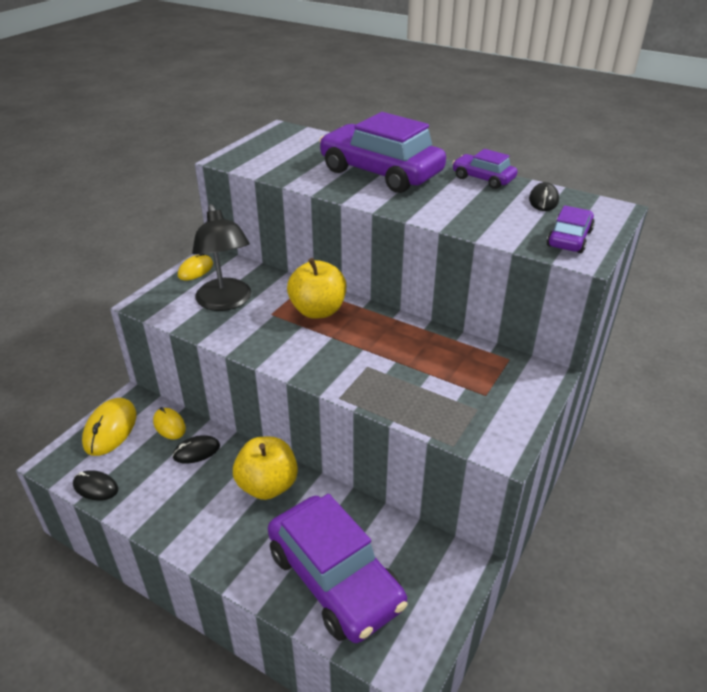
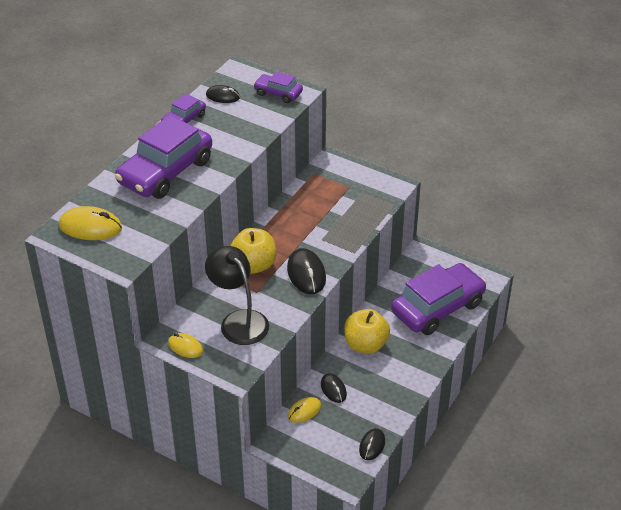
camera: 90 degrees left, 5 degrees up
(110, 429) = (309, 450): yellow mouse -> yellow mouse (90, 227)
(226, 302) = (239, 320): black lamp -> black lamp turned 105 degrees counterclockwise
(299, 352) = (306, 274): none -> black mouse

